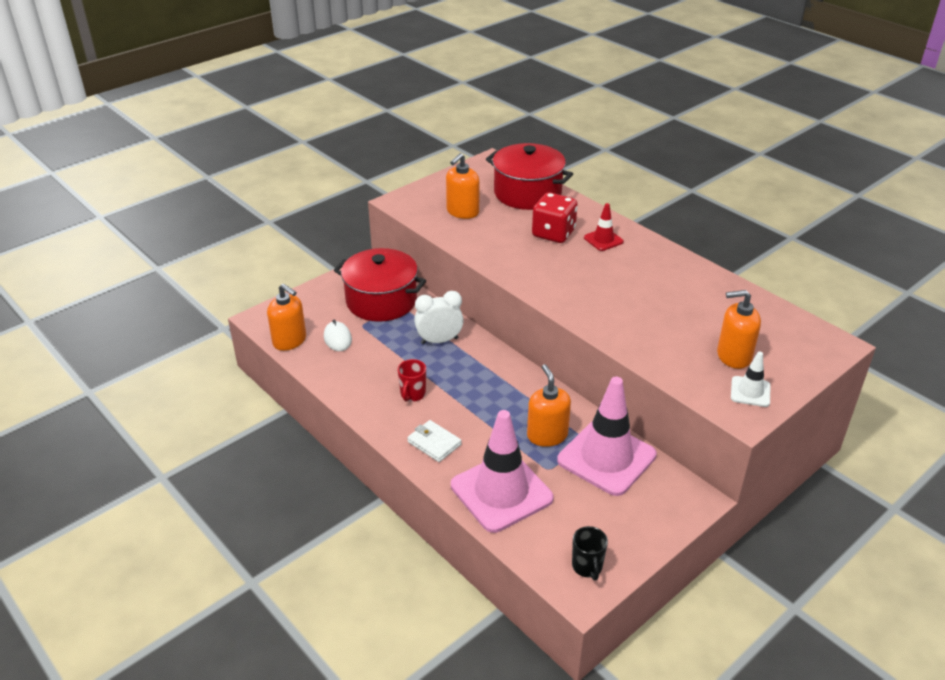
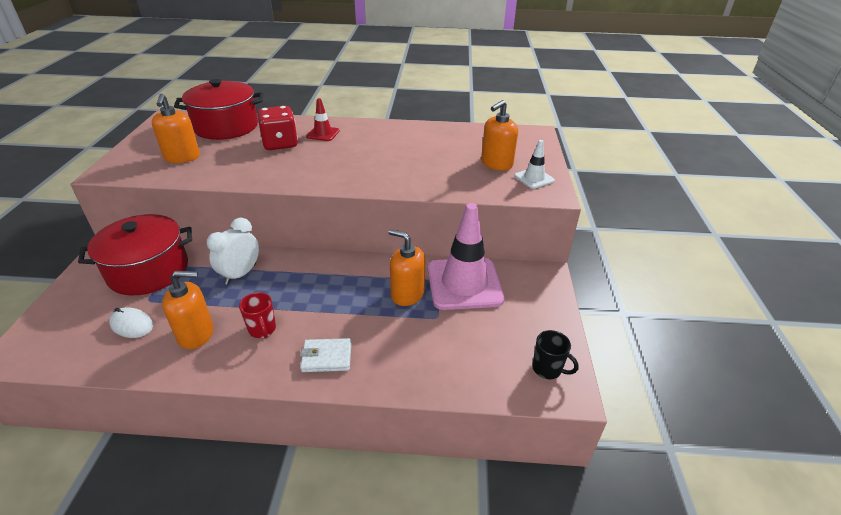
camera: 45 degrees left, 0 degrees up
(289, 341) = (73, 356): orange soap dispenser -> orange soap dispenser (196, 334)
(501, 492) = (425, 358): pink traffic cone -> none

